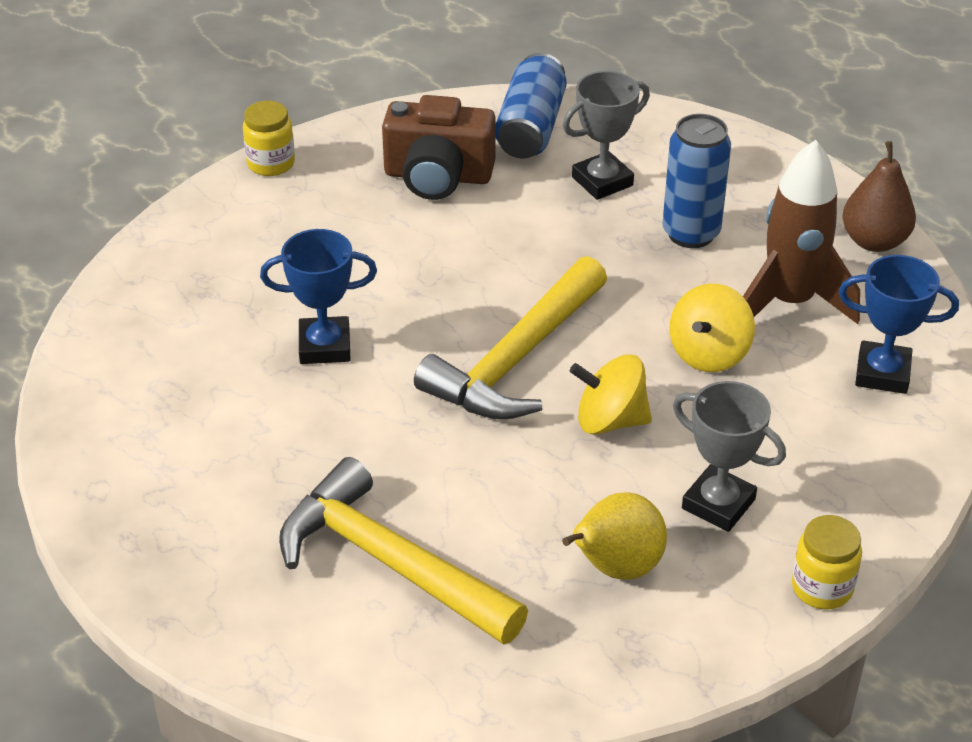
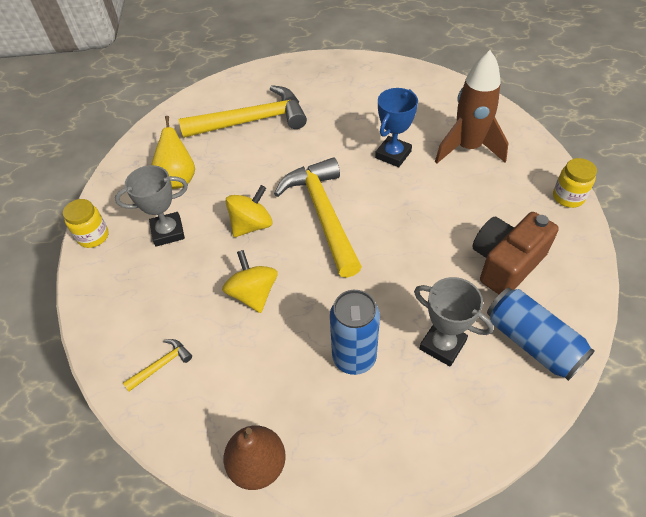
camera: 130 degrees right, 10 degrees up
(602, 181) = (442, 345): grey trophy -> grey trophy turned 60 degrees counterclockwise
(789, 302) = (252, 363): brown rocket -> brown rocket (468, 148)
(882, 373) = (162, 365): blue trophy -> yellow hammer

